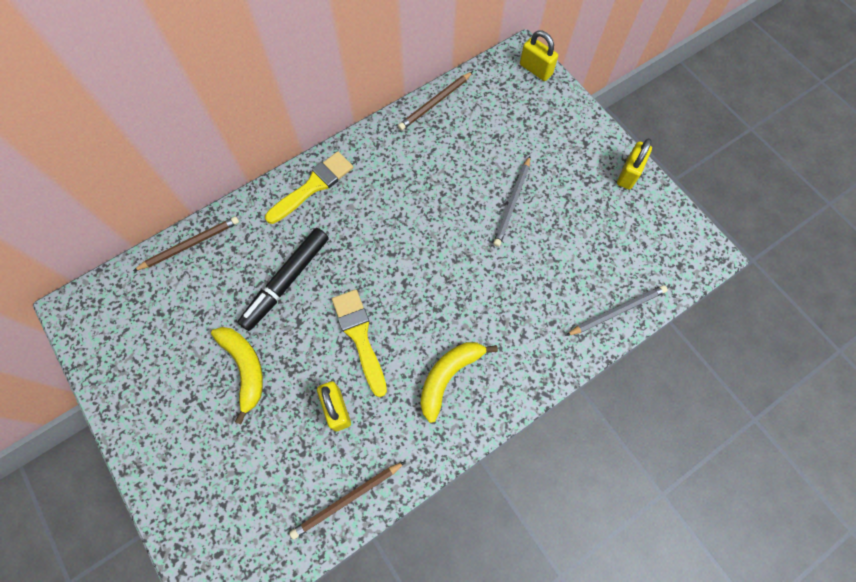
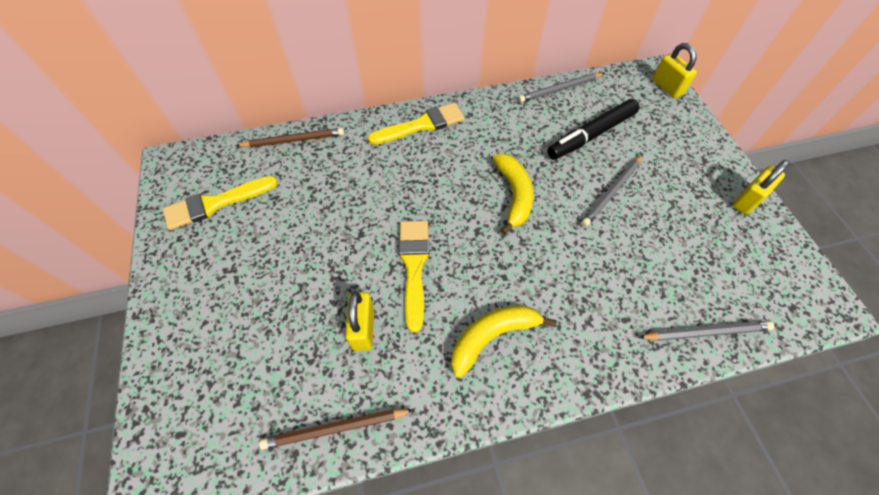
camera: 20 degrees right, 10 degrees down
(143, 339) = (216, 203): none -> yellow brush
(245, 368) = (292, 259): yellow banana -> yellow banana (514, 195)
(286, 281) = (364, 195): black marker -> black marker (591, 135)
(435, 103) = (559, 89): brown pencil -> grey pencil

